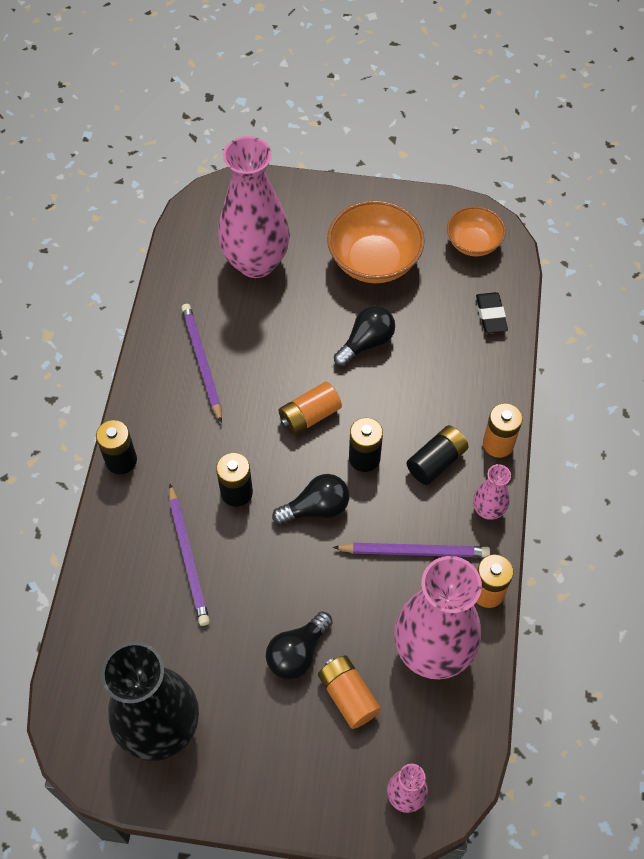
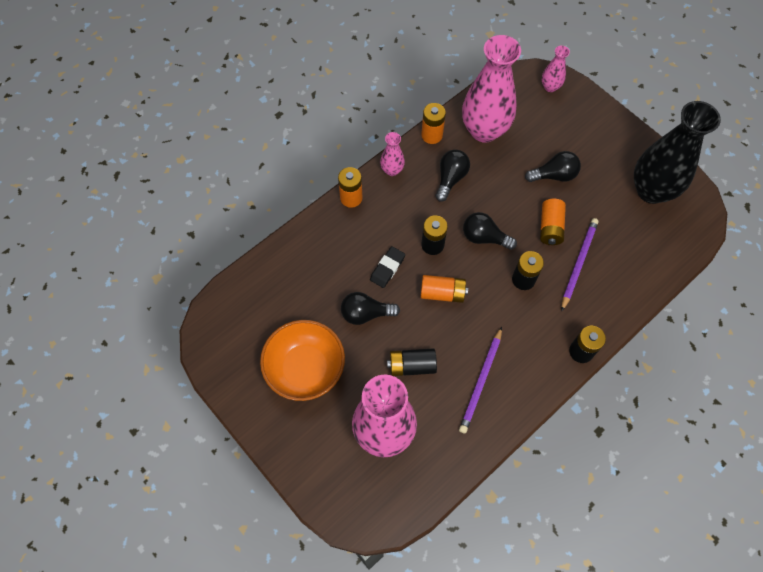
camera: 140 degrees left, 5 degrees up
(348, 696) = (543, 140): orange battery -> orange battery (550, 227)
(414, 551) = (450, 178): purple pencil -> black light bulb
(436, 461) = (394, 213): black battery -> black battery (412, 366)
(473, 243) = (230, 330): orange bowl -> none
(491, 315) = (273, 273): black eraser -> black eraser (387, 268)

